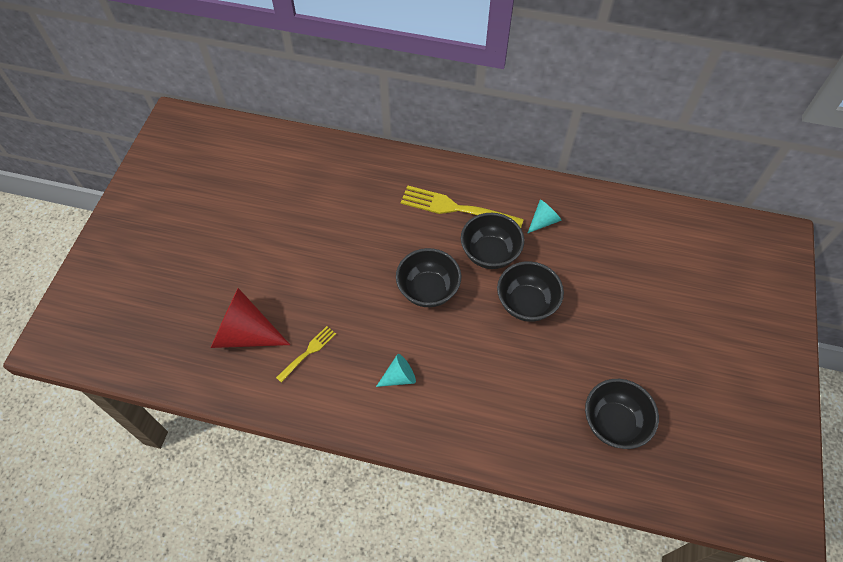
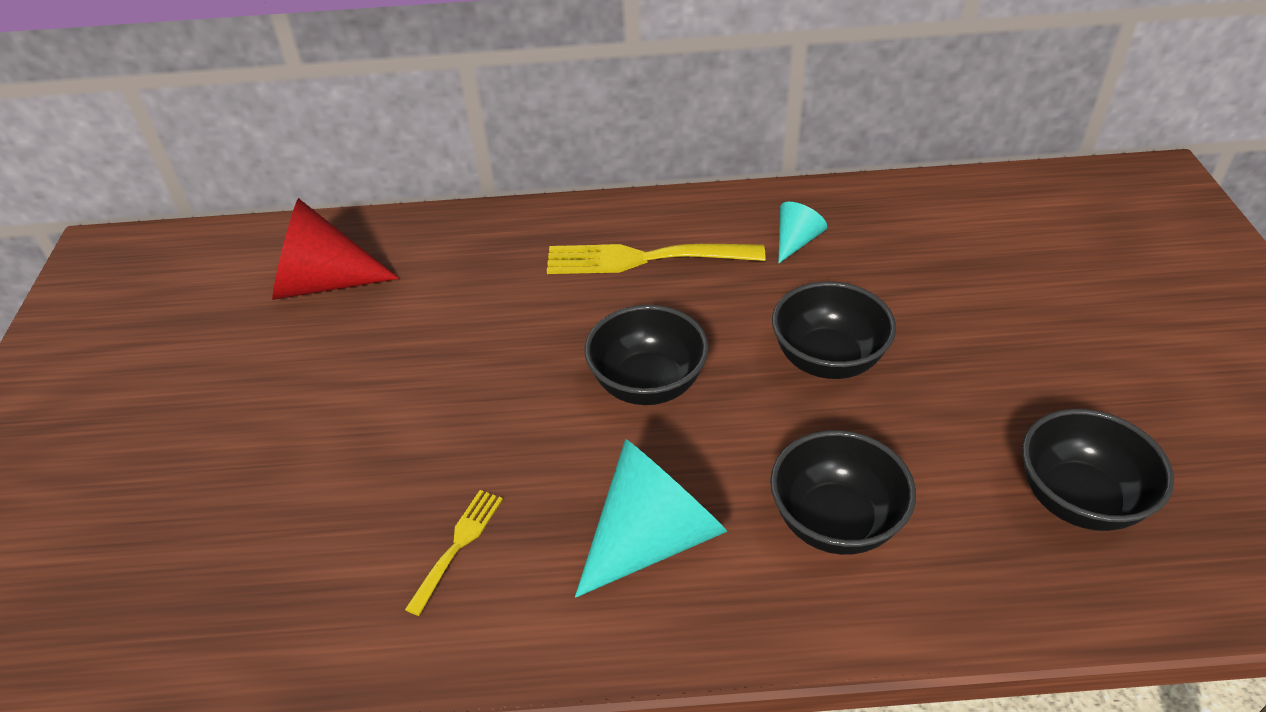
camera: 15 degrees left, 15 degrees down
(244, 333) = (317, 549): red cone -> red cone (322, 283)
(399, 377) = (653, 537): turquoise cone -> turquoise cone, size x1.95
(490, 253) = (730, 305): black bowl -> black bowl (835, 522)

